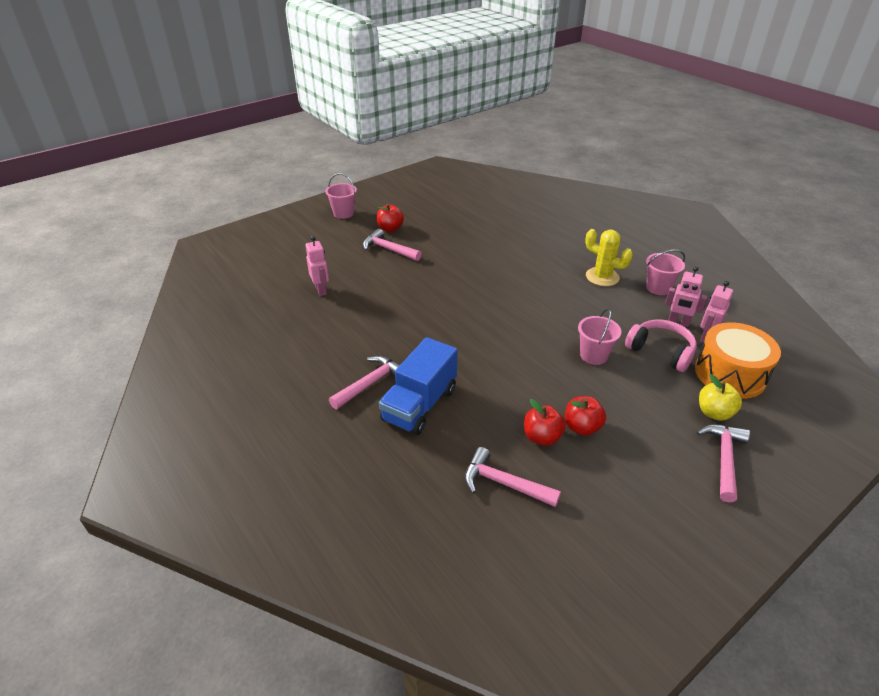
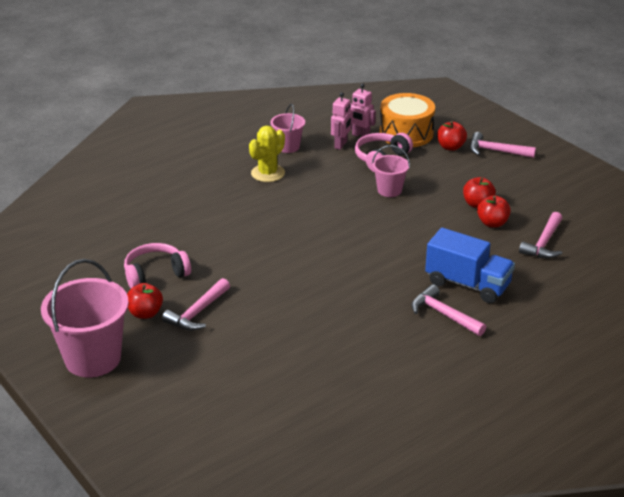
camera: 90 degrees left, 5 degrees down
(321, 290) = (285, 362): pink robot -> none
(343, 213) = (93, 358): pink bucket -> pink bucket, size x1.87
(438, 230) = (155, 274): none -> pink headphones
(714, 413) = (450, 147): yellow apple -> red apple

